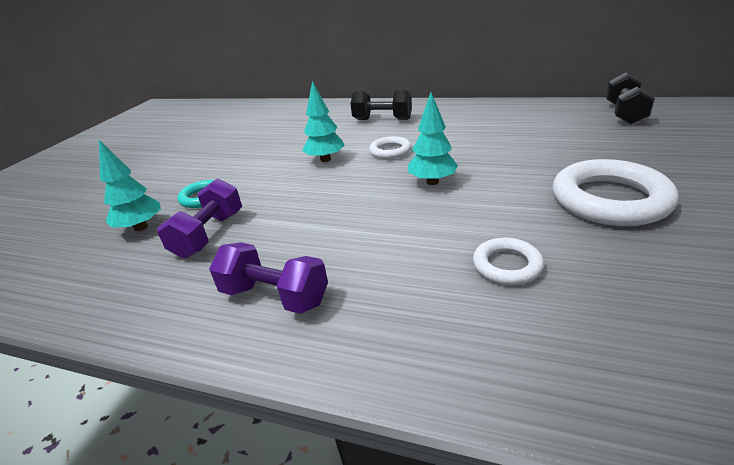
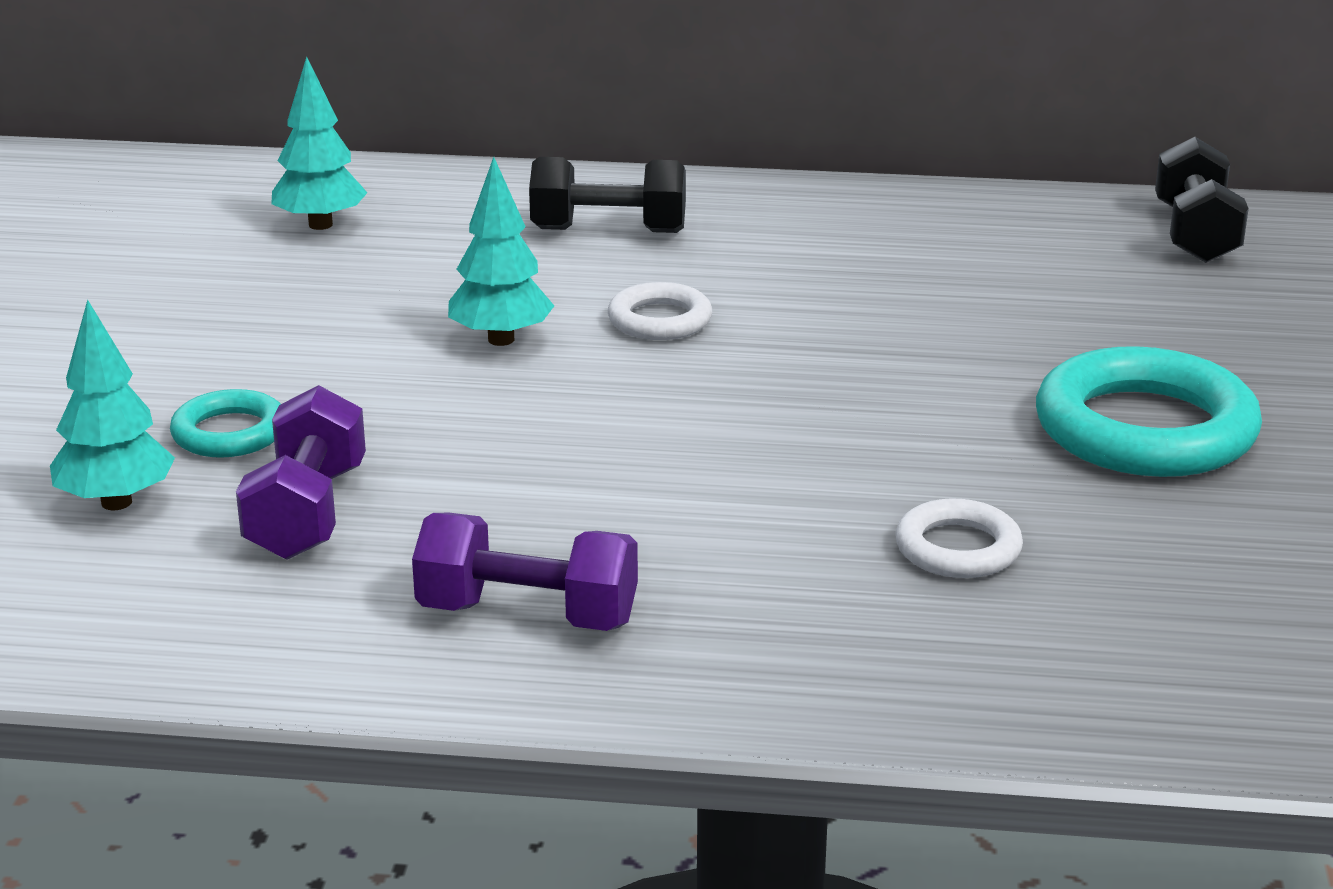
camera: 15 degrees left, 5 degrees down
(432, 182) = (781, 394): turquoise tree -> turquoise tree (320, 225)
(609, 200) = (1145, 429): white ring -> turquoise ring

